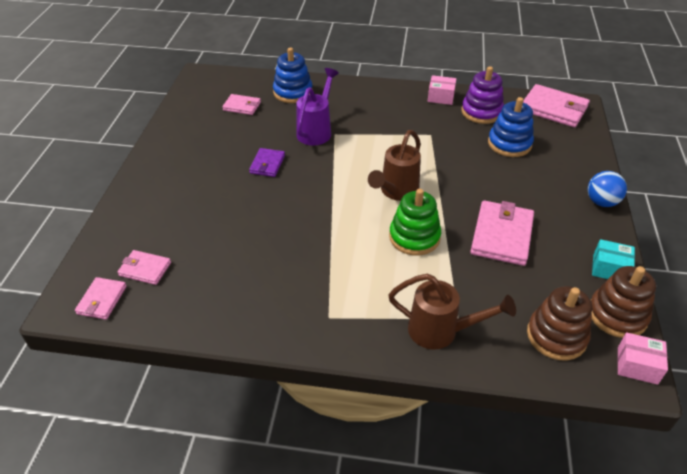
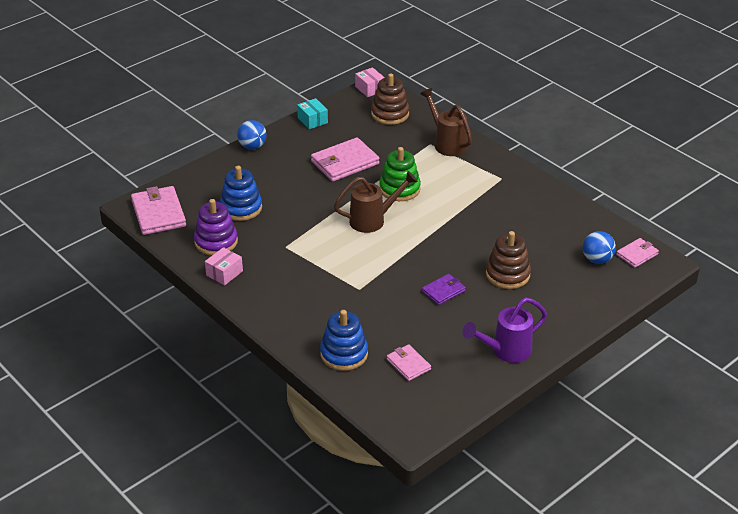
camera: 140 degrees left, 5 degrees down
(145, 269) = (597, 259): pink wallet -> blue ball
(316, 130) = (370, 300): purple watering can -> purple watering can (505, 351)
(441, 97) = (224, 273): pink box -> pink box turned 75 degrees clockwise
(617, 315) = (345, 105): brown stacking toy -> brown stacking toy (507, 274)

